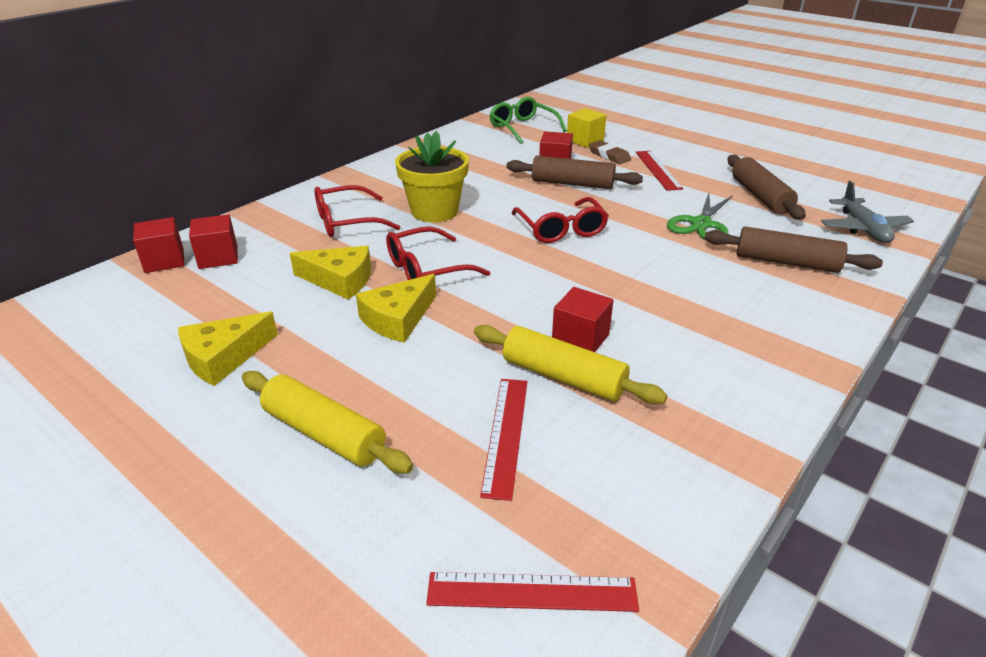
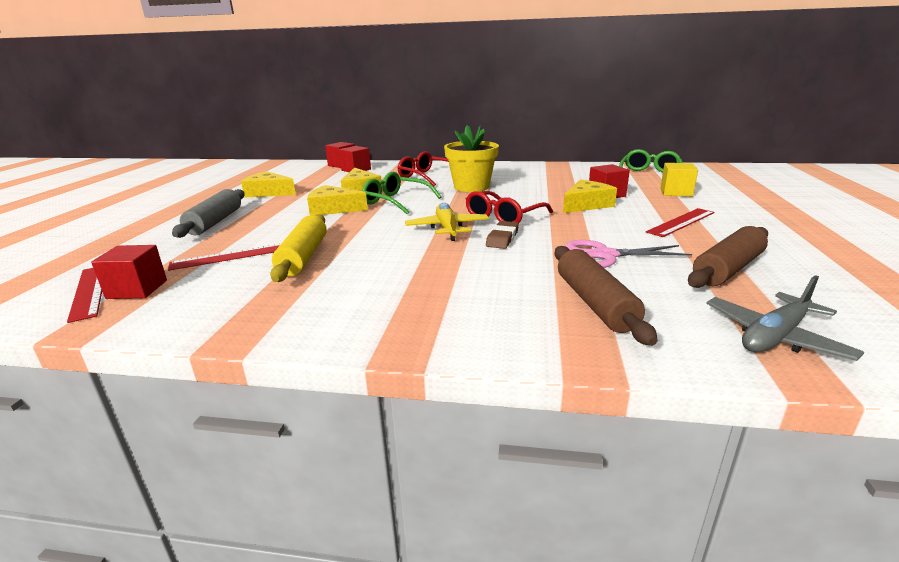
camera: 60 degrees right, 10 degrees down
(324, 434) = (215, 222): yellow rolling pin -> grey rolling pin
(426, 269) = (396, 201): red glasses -> green glasses
(563, 267) = (447, 229): none -> yellow plane
(572, 183) = (586, 205): brown rolling pin -> yellow cheese
(580, 339) = (355, 252): red cube -> red cube (137, 289)
(609, 155) = (667, 203): brown eraser -> brown eraser (502, 238)
(701, 224) = (605, 255): green scissors -> pink scissors

